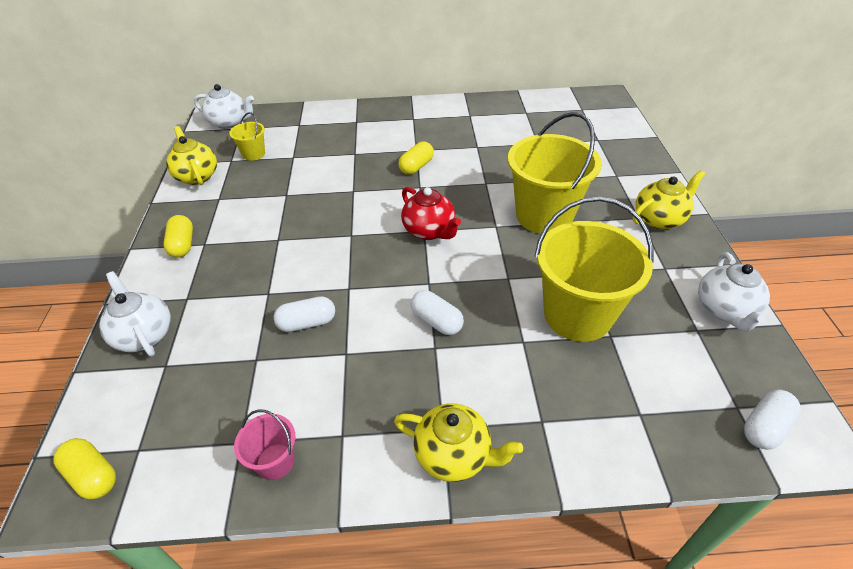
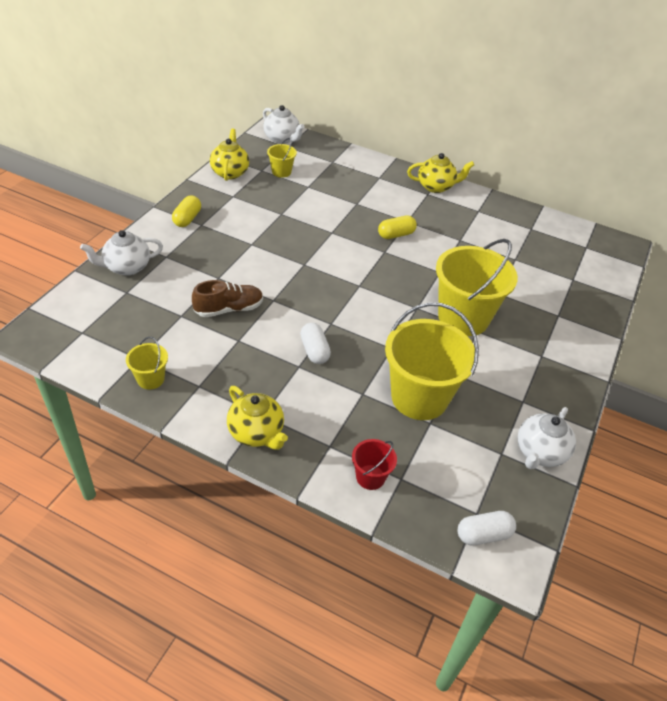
camera: 25 degrees right, 0 degrees up
(93, 475) = (51, 333): yellow capsule -> none
(144, 335) = (126, 267): white teapot -> white teapot turned 105 degrees counterclockwise
(275, 461) = (150, 379): pink bucket -> yellow bucket
(307, 323) = (229, 309): white capsule -> brown shoe
(429, 231) = (363, 288): red teapot -> none
(611, 432) = (370, 477): none -> red bucket
(659, 219) = (558, 365): yellow teapot -> yellow teapot (436, 187)

